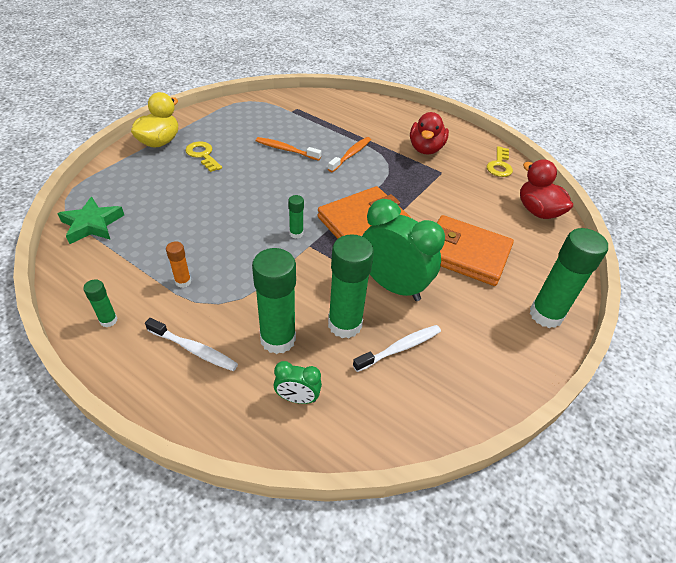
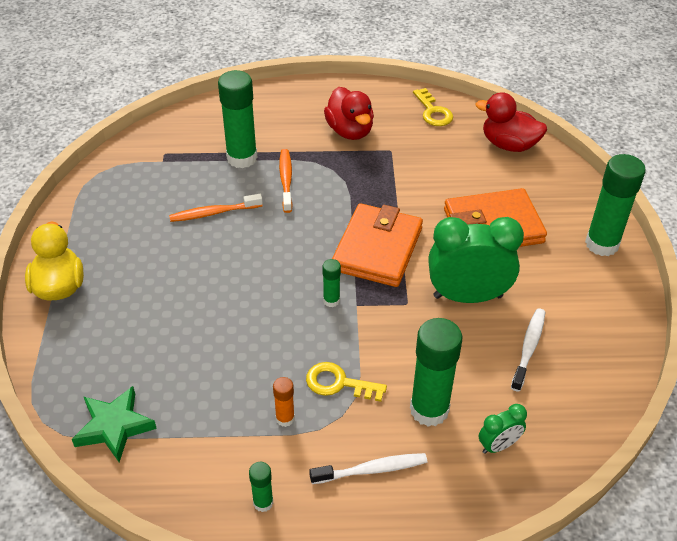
camera: 35 degrees left, 0 degrees up
(203, 155) = (131, 273): yellow key -> yellow key (338, 383)
(345, 324) = (467, 358): green glue stick -> green glue stick (242, 158)

